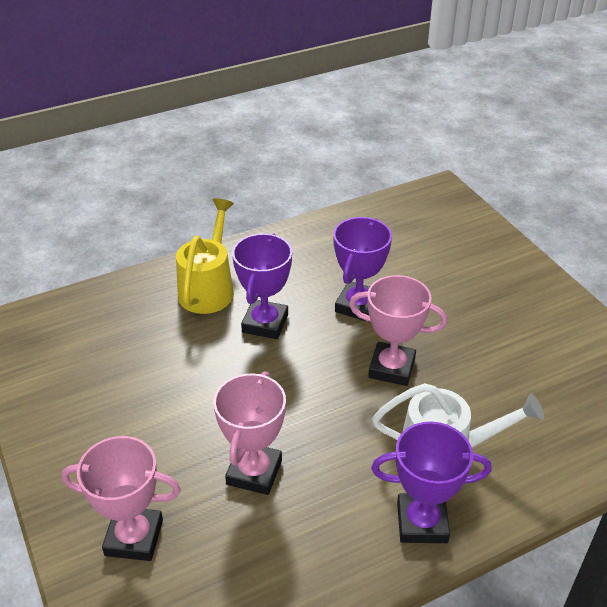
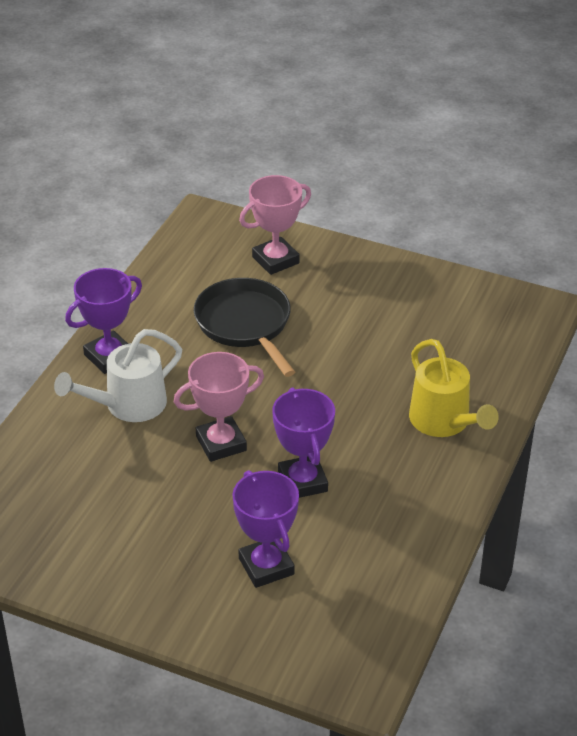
camera: 140 degrees right, 0 degrees up
(254, 472) = (245, 324): pink trophy -> black pan
(265, 323) = (360, 420): purple trophy -> purple trophy (266, 566)

